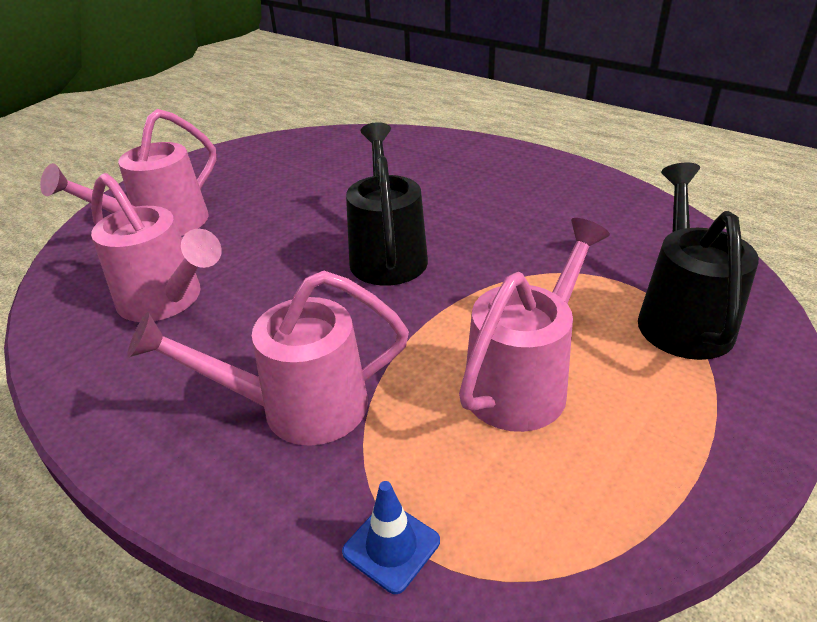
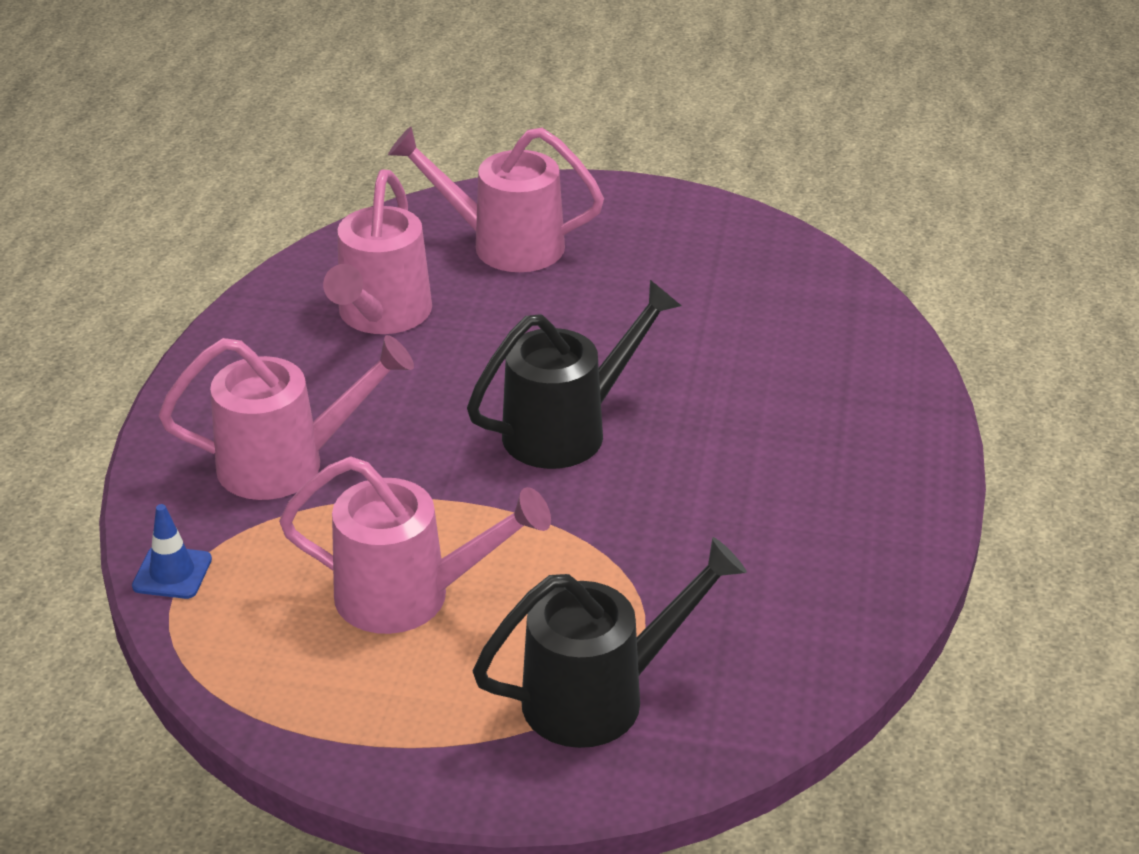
camera: 60 degrees right, 0 degrees up
(297, 408) = (287, 463): pink watering can -> pink watering can turned 120 degrees clockwise

